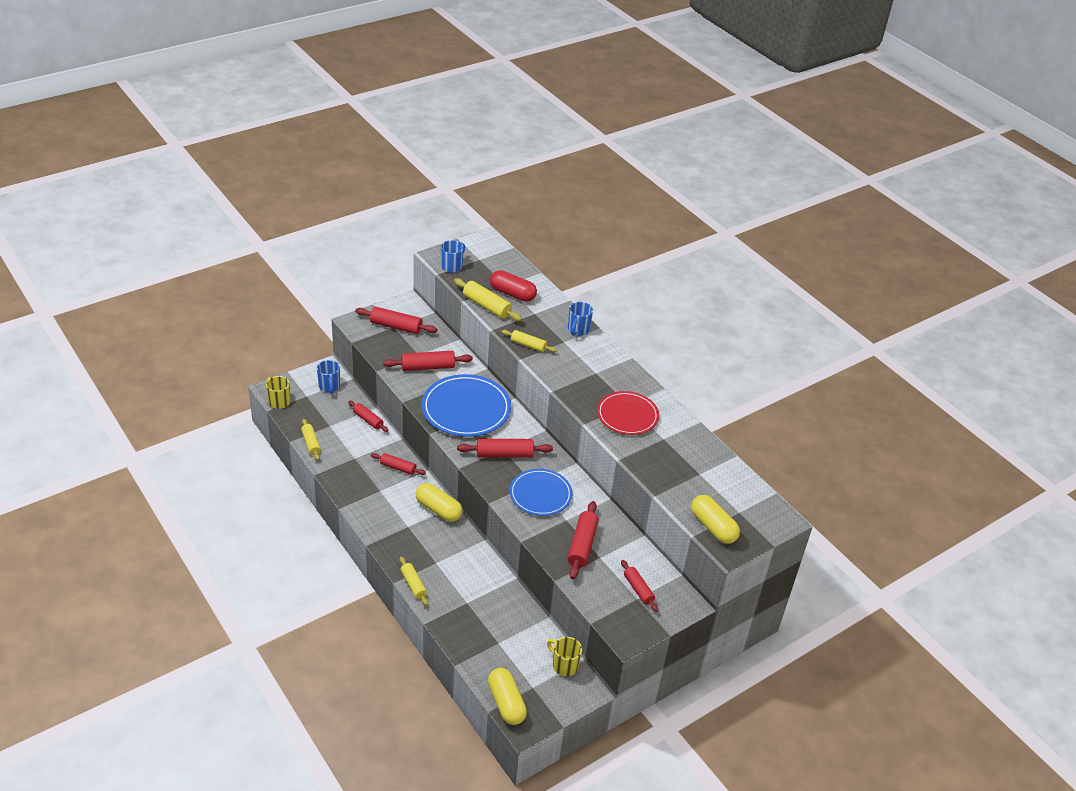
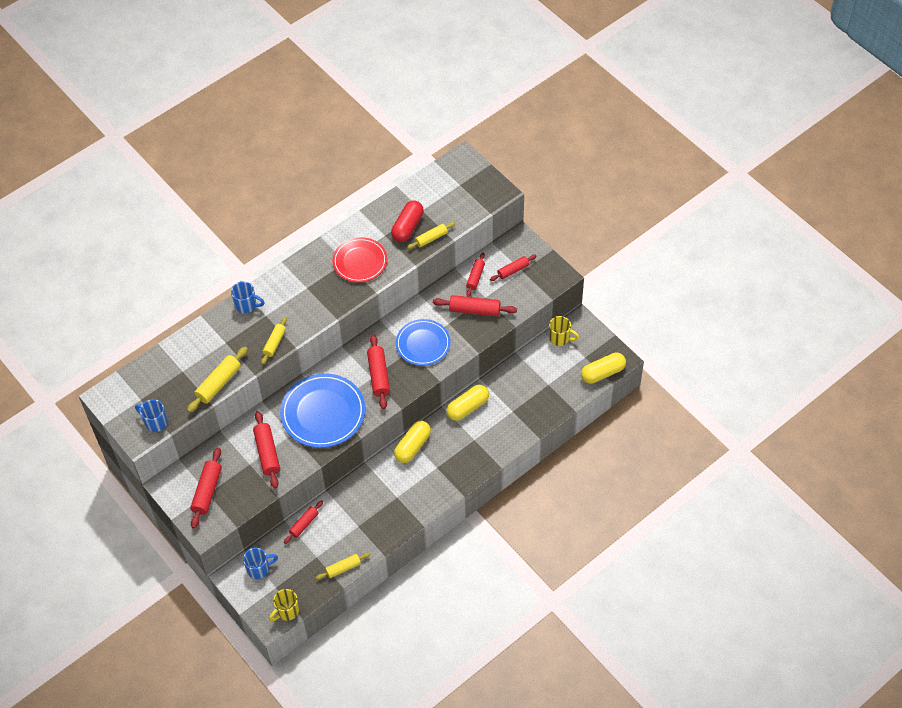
camera: 90 degrees left, 15 degrees up
(398, 468) = (365, 487): red rolling pin -> red rolling pin (475, 277)
(413, 584) = (501, 452): yellow rolling pin -> yellow rolling pin (431, 238)
(512, 294) = (196, 364): red capsule -> red capsule (407, 227)
(564, 665) = (560, 338): yellow mug -> yellow mug turned 105 degrees counterclockwise
(713, 527) = (479, 201): yellow capsule -> yellow capsule (467, 407)

